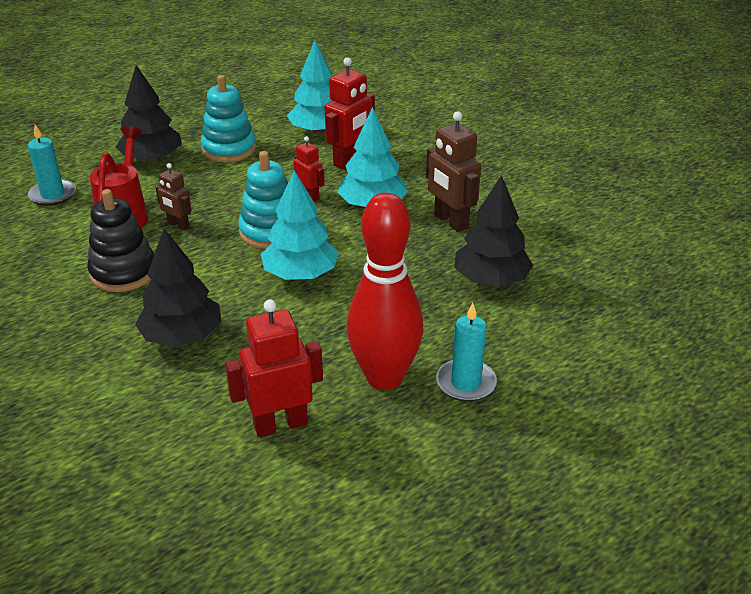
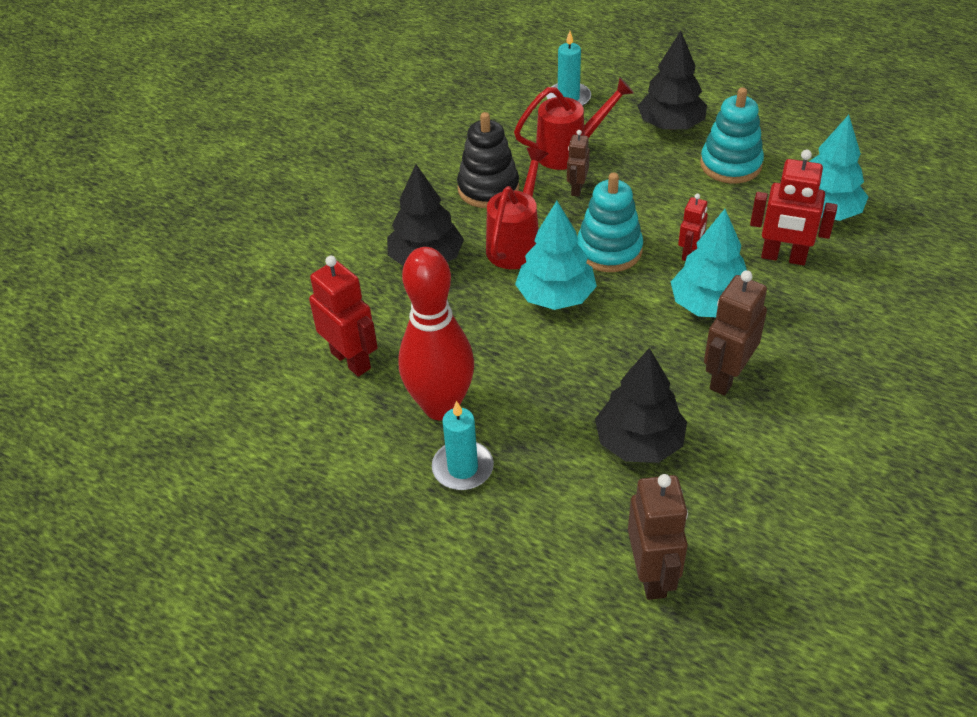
camera: 70 degrees right, 10 degrees up
(214, 277) = (516, 243): none -> red watering can
(621, 312) = (652, 575): none -> brown robot

